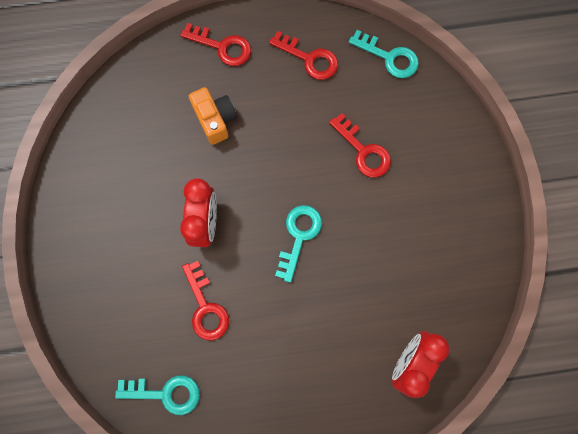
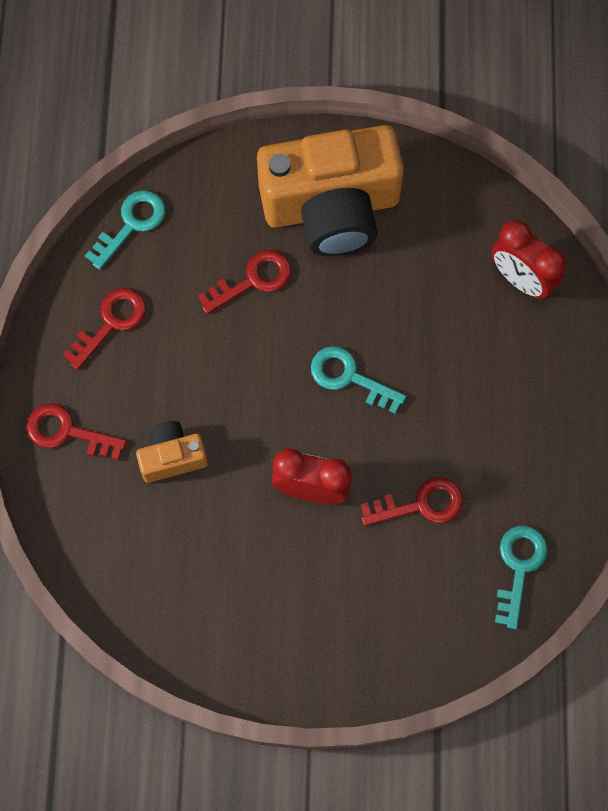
camera: 80 degrees left, 5 degrees down
(222, 46) = (67, 432): red key -> red key turned 105 degrees counterclockwise
(437, 199) = (331, 207): none -> orange camera

